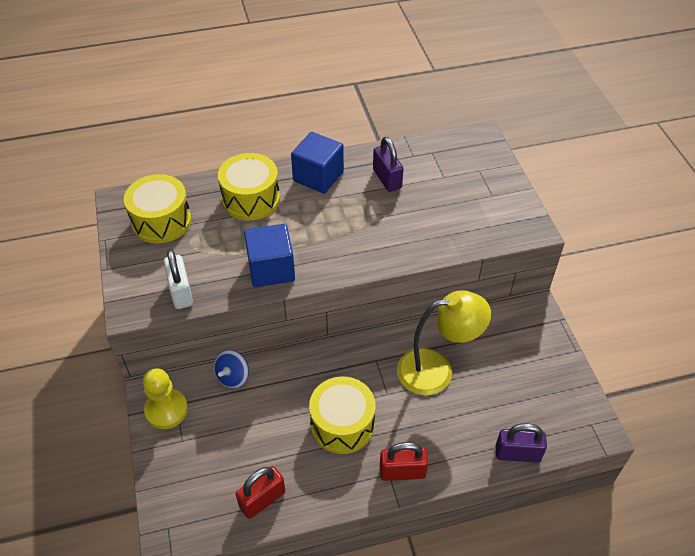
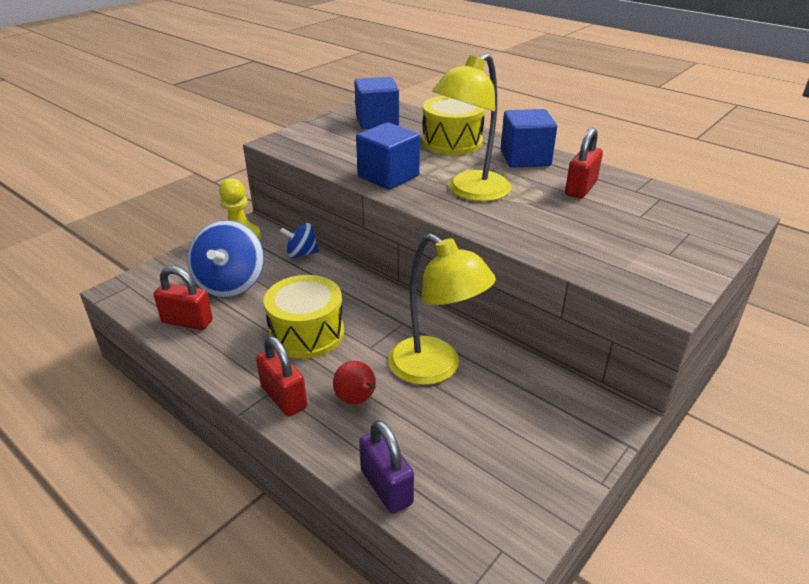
camera: 55 degrees right, 15 degrees down
(161, 221) = (377, 121): yellow drum -> blue cube
(181, 292) = (315, 152): white padlock -> none
(233, 447) = (230, 284): none -> blue spinning top
(339, 237) = (470, 192): none -> yellow lamp
(387, 179) = (580, 188): purple padlock -> red padlock
(435, 429) = (357, 400): none -> red pear

